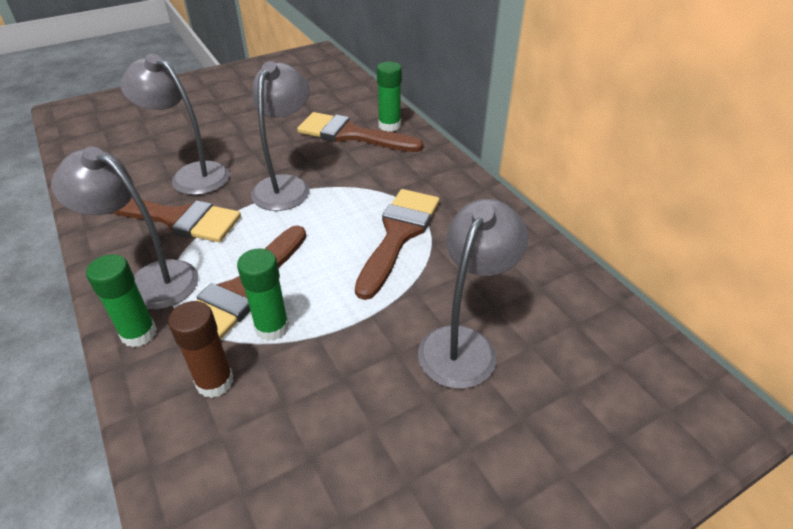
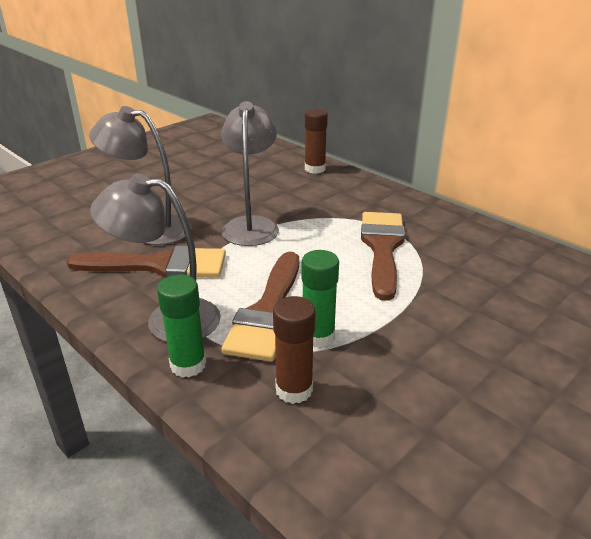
camera: 15 degrees left, 10 degrees down
(351, 134) = (285, 179): brown brush -> none
(389, 125) = (315, 169): green glue stick -> brown glue stick
(464, 344) = (497, 318): grey lamp -> none

